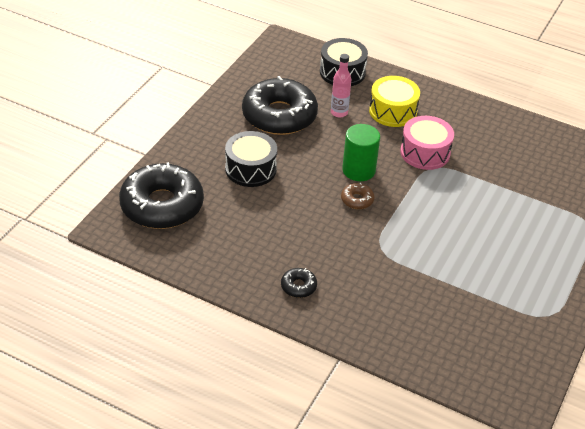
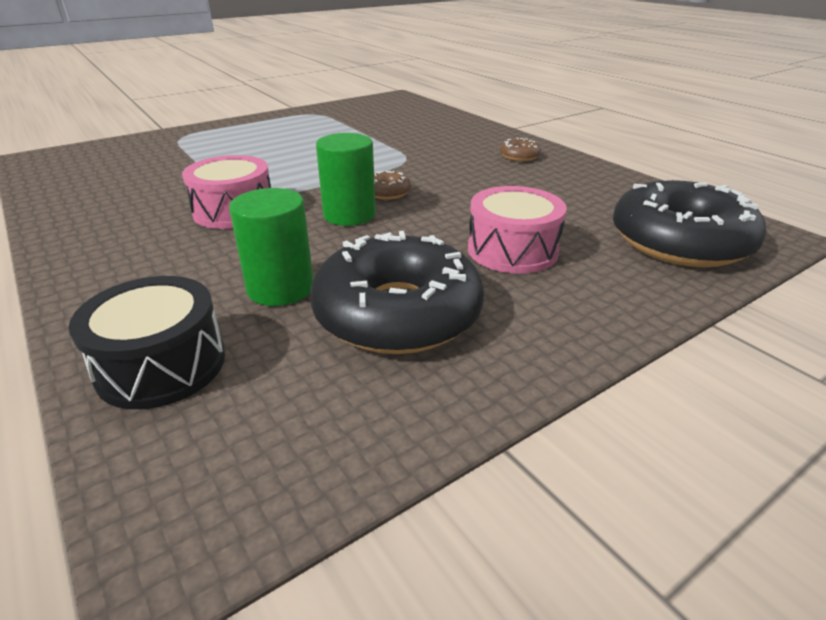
camera: 150 degrees left, 10 degrees down
(250, 169) = (512, 250): black drum -> pink drum
(298, 286) = (519, 156): black donut -> brown donut
(339, 112) = (280, 288): pink bottle -> green cylinder
(393, 111) = (189, 266): yellow drum -> none

